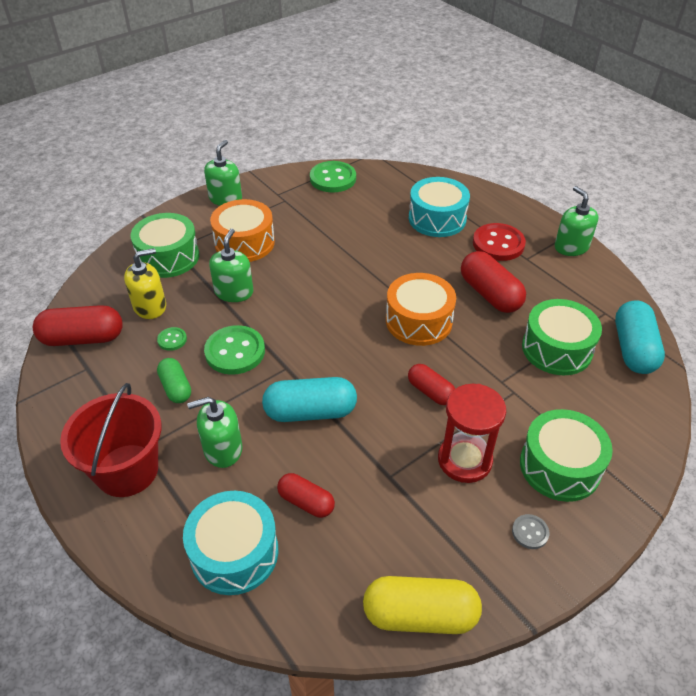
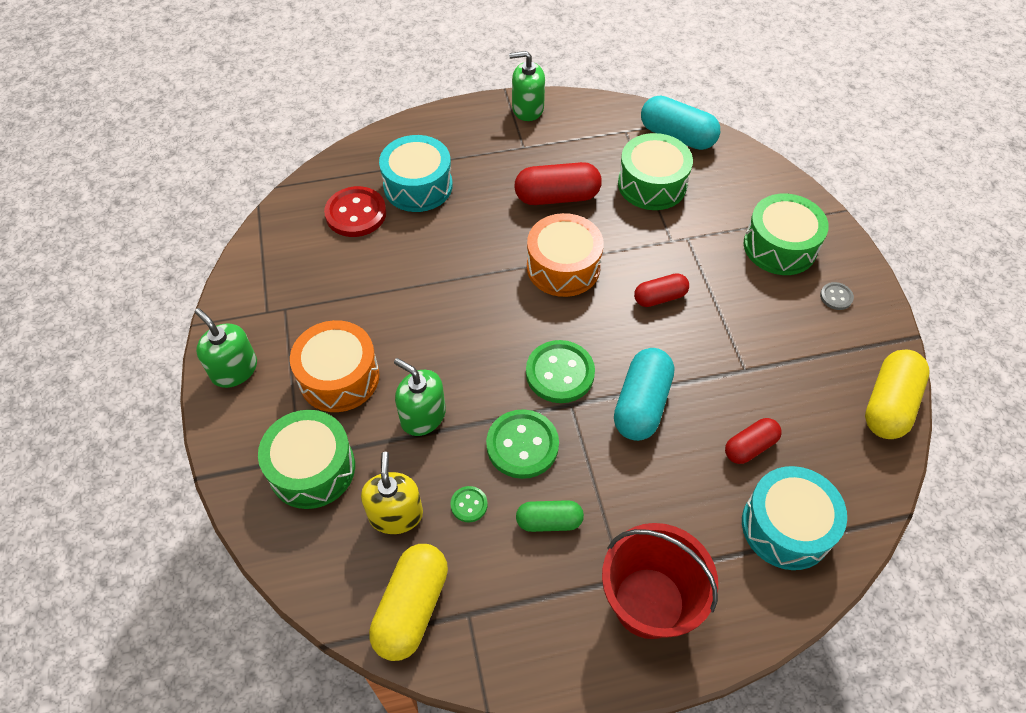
camera: 65 degrees left, 10 degrees up
(83, 338) = (411, 608): red capsule -> yellow capsule
(223, 449) = (657, 499): green soap dispenser -> none
(333, 178) = (277, 247): green button -> green button (560, 373)
(464, 460) = (748, 307): red hourglass -> none
(498, 244) = (489, 157): red button -> red button (356, 213)

